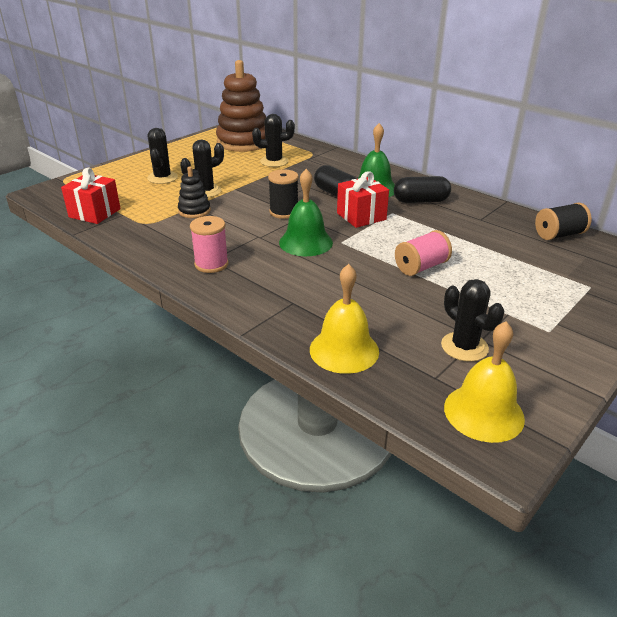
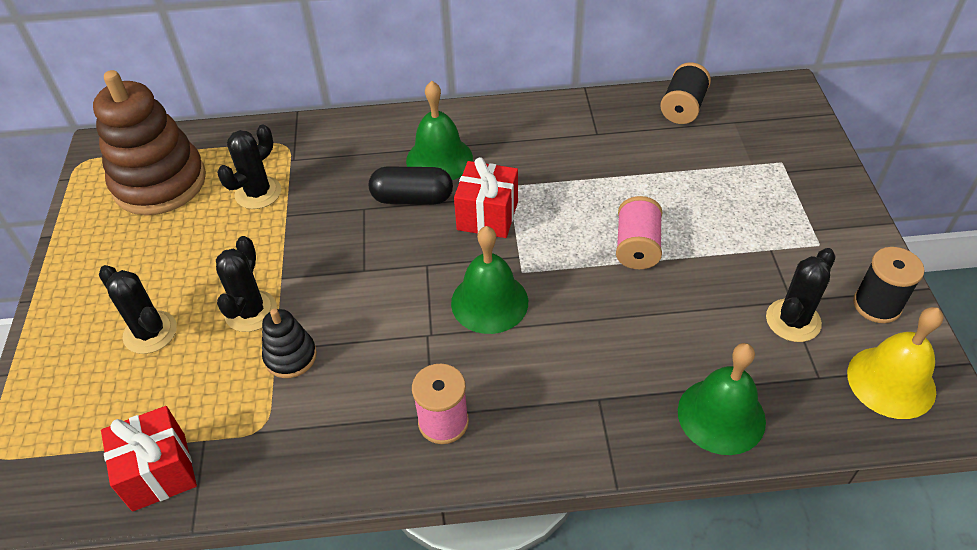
camera: 45 degrees left, 15 degrees up
(284, 212) = (398, 273): black spool -> black spool (877, 305)
(344, 350) = (721, 415): yellow bell -> green bell
(421, 201) = (511, 146): black capsule -> none
(464, 347) = (793, 320): black cactus -> black cactus turned 60 degrees counterclockwise

